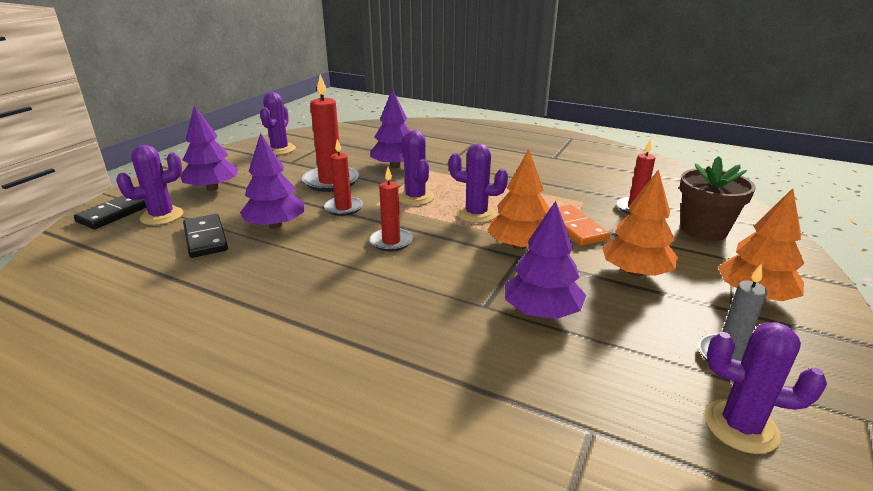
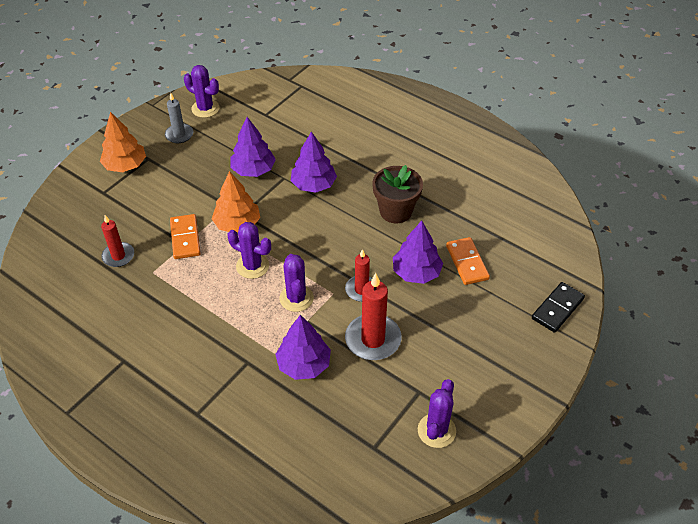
camera: 170 degrees left, 20 degrees up
(162, 216) = (515, 298): purple cactus -> none
(205, 238) = (467, 262): black domino -> orange domino
(212, 188) = (488, 342): purple tree -> purple tree (313, 185)
(391, 242) = (328, 240): red candle -> none
(635, 272) = (177, 190): orange tree -> none
(703, 230) = (92, 223): brown flower pot -> brown flower pot (395, 211)

